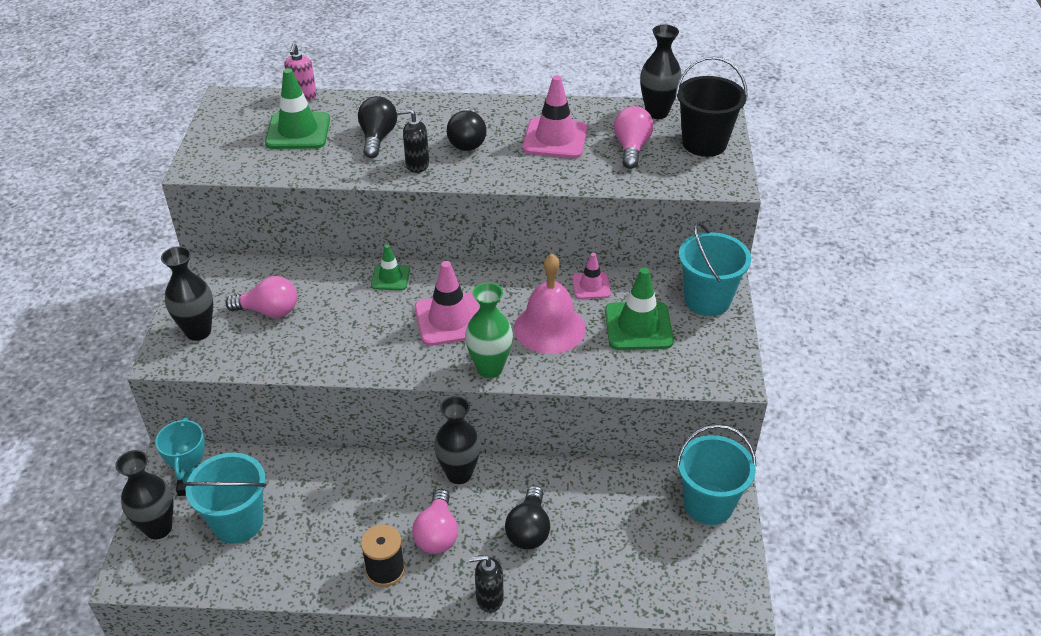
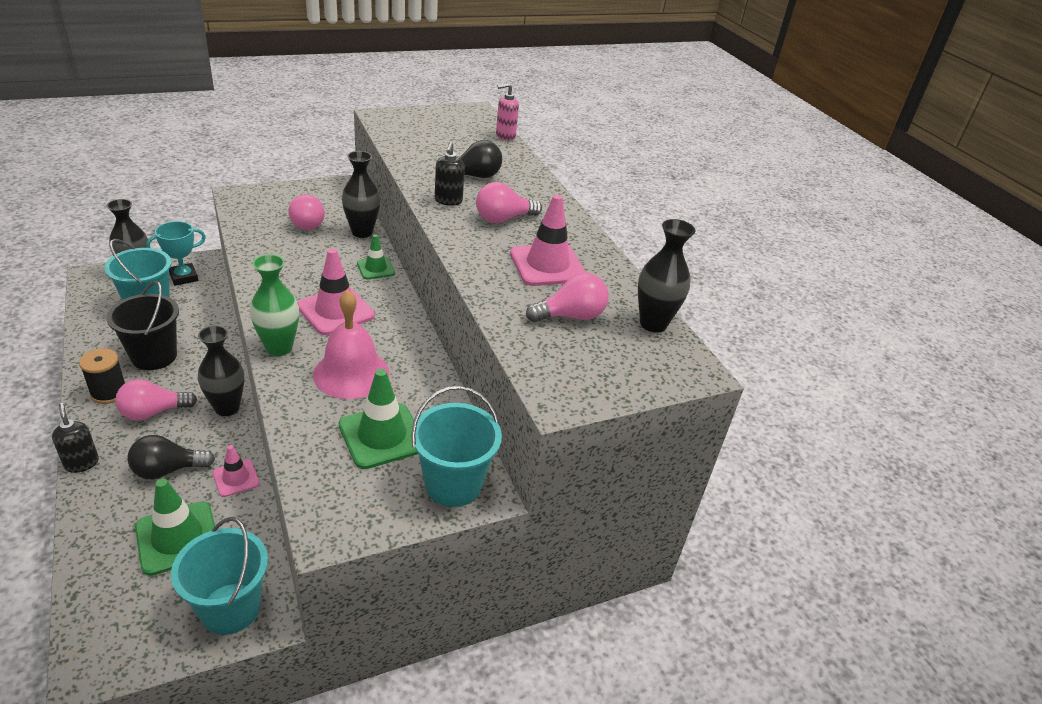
camera: 60 degrees right, 5 degrees down
(198, 331) = (270, 200): black vase -> black vase (362, 232)
(298, 131) = (456, 143): green traffic cone -> green traffic cone (177, 538)
(417, 165) = (448, 201): black soap dispenser -> black soap dispenser turned 150 degrees counterclockwise
(467, 141) = (503, 219): black light bulb -> pink light bulb
(591, 286) = (428, 389): pink traffic cone -> pink traffic cone (236, 478)
(704, 143) = (623, 368): black bucket -> black bucket (154, 356)

